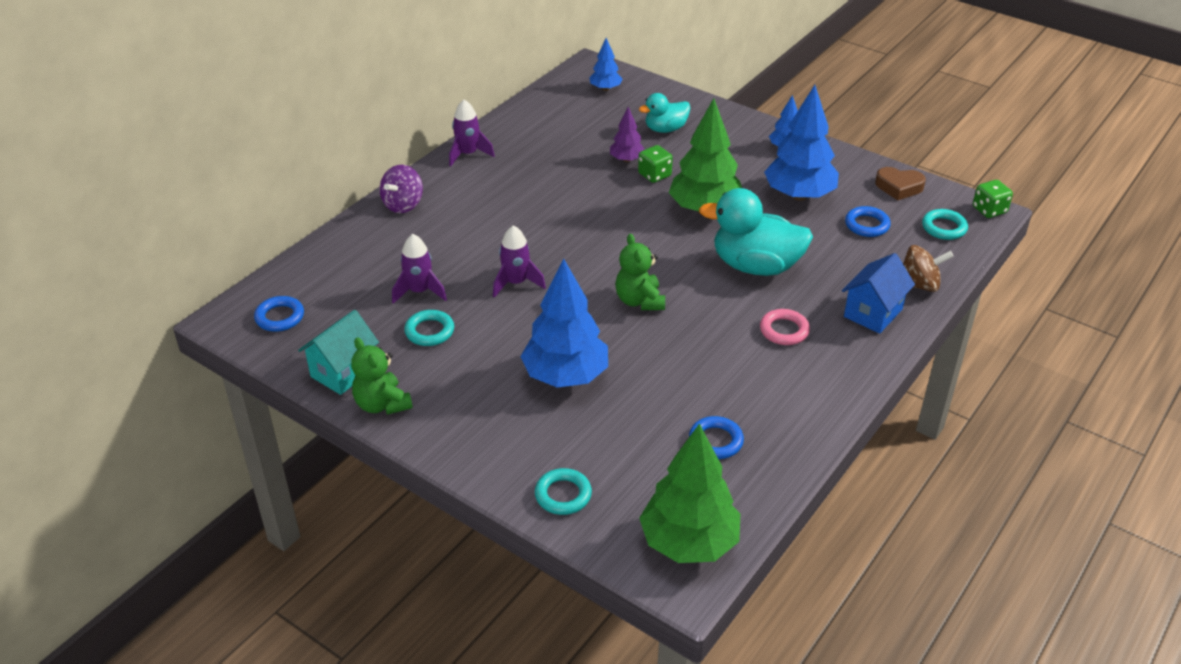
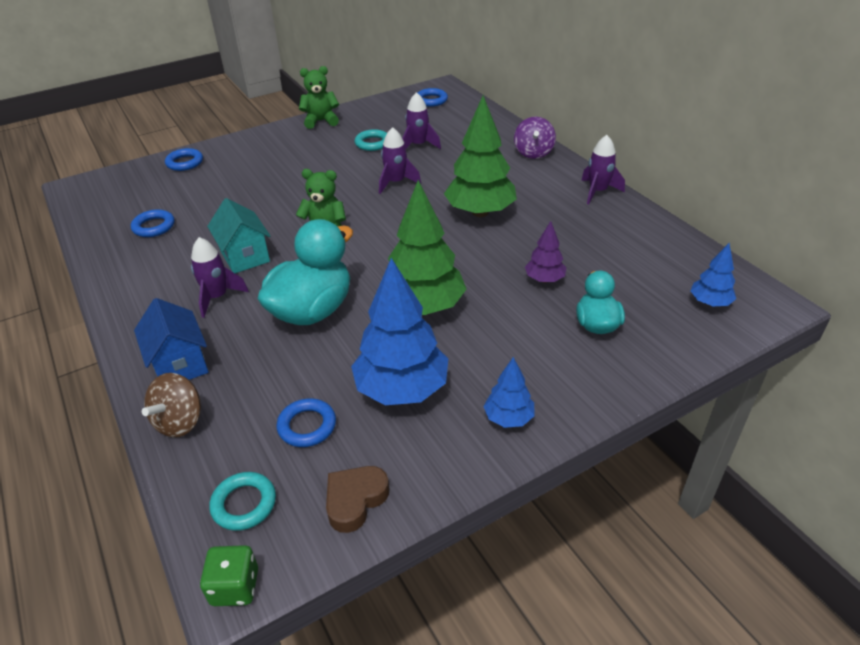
camera: 115 degrees right, 0 degrees up
(343, 372) = (361, 113): turquoise house -> turquoise house (245, 256)
(403, 205) = (533, 153): purple spinning top -> purple spinning top turned 135 degrees counterclockwise
(563, 495) = (185, 163): turquoise ring -> blue ring
(566, 376) = (278, 183): blue tree -> none
(654, 175) = (505, 290): green dice -> none
(689, 543) = (97, 195): green tree -> green tree (480, 212)
(784, 330) = (217, 297): pink ring -> purple rocket

